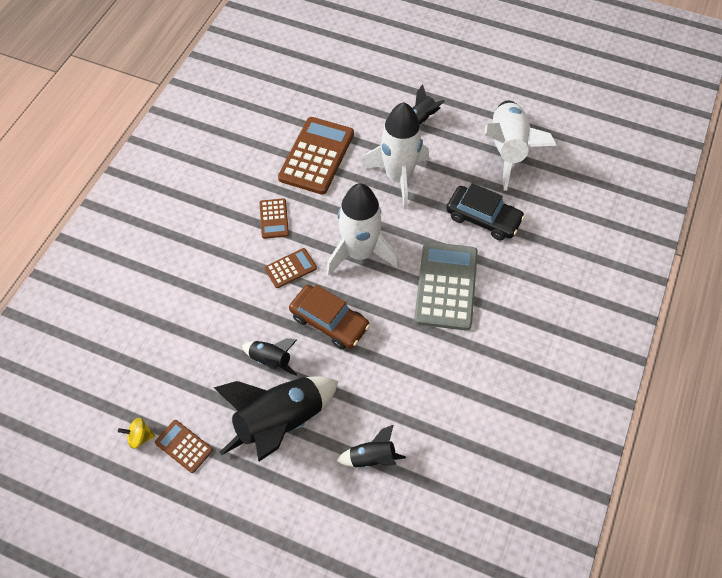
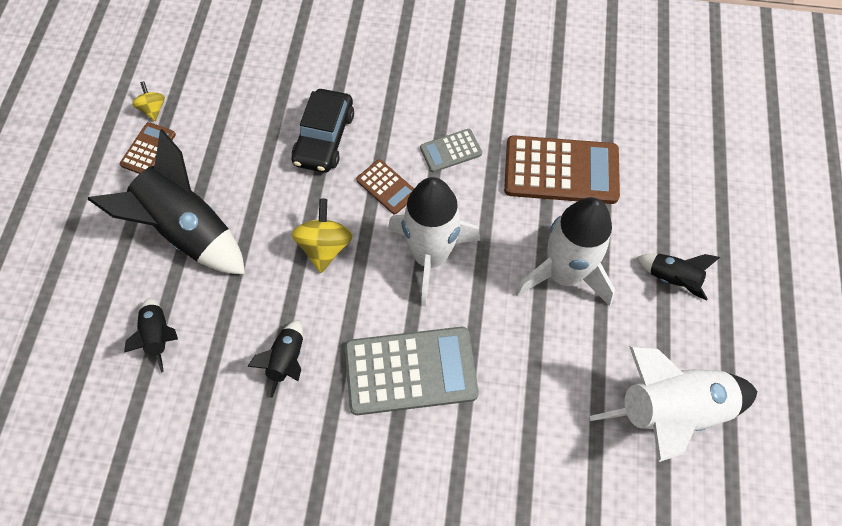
camera: 75 degrees right, 5 degrees up
(271, 360) = (262, 200): black rocket -> black rocket (287, 360)
(274, 219) = (450, 151): brown calculator -> grey calculator
(329, 322) = (325, 247): brown car -> yellow spinning top
(483, 218) = (535, 398): black car -> black car (324, 138)

